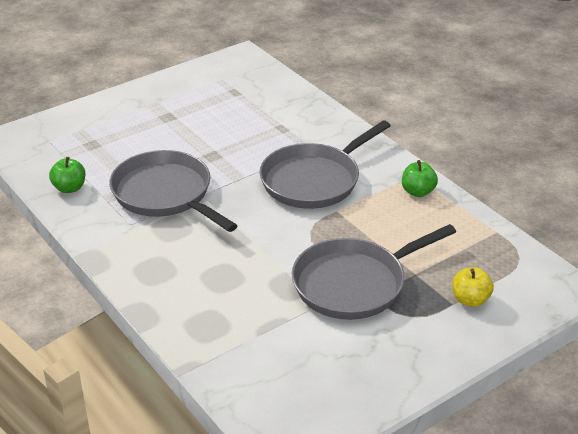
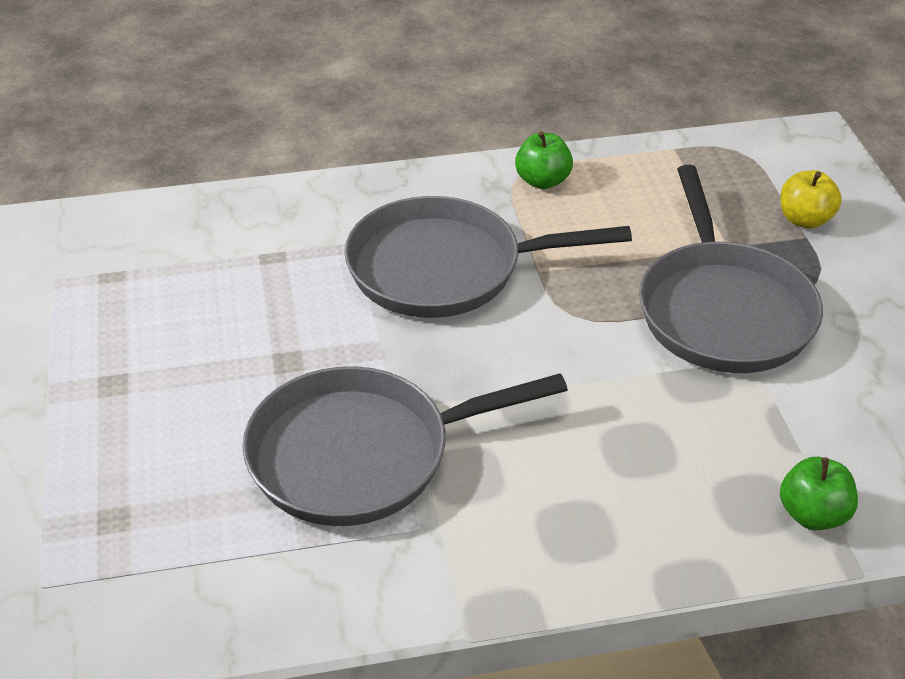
camera: 65 degrees left, 5 degrees up
(69, 188) = (240, 593): green apple -> green apple (813, 515)
(314, 180) = (444, 268): grey pan -> grey pan turned 105 degrees clockwise

